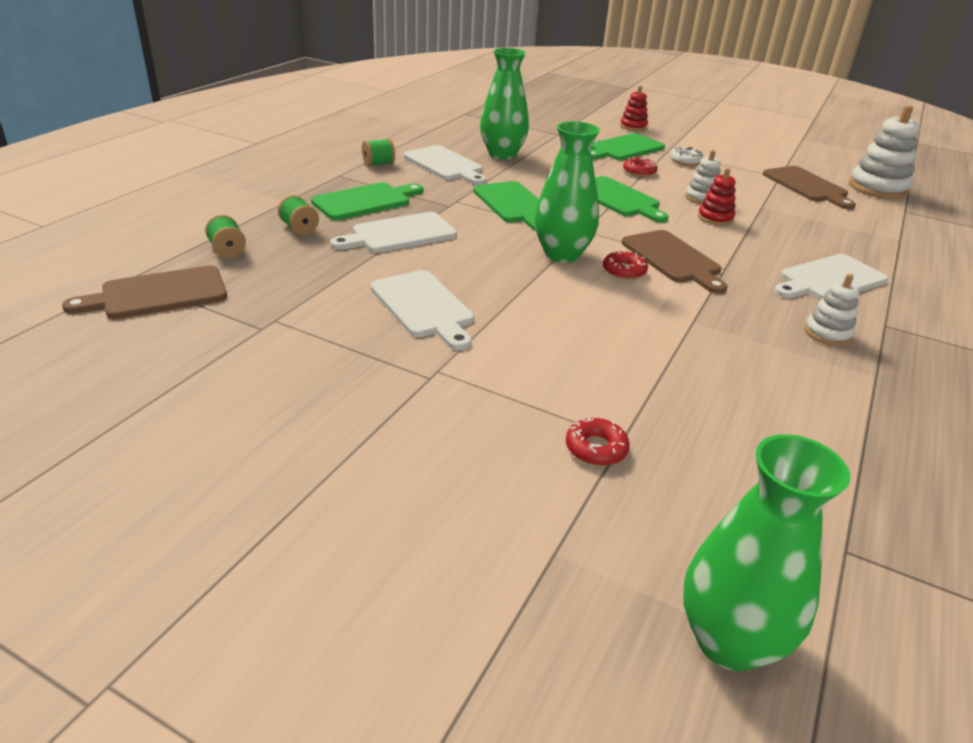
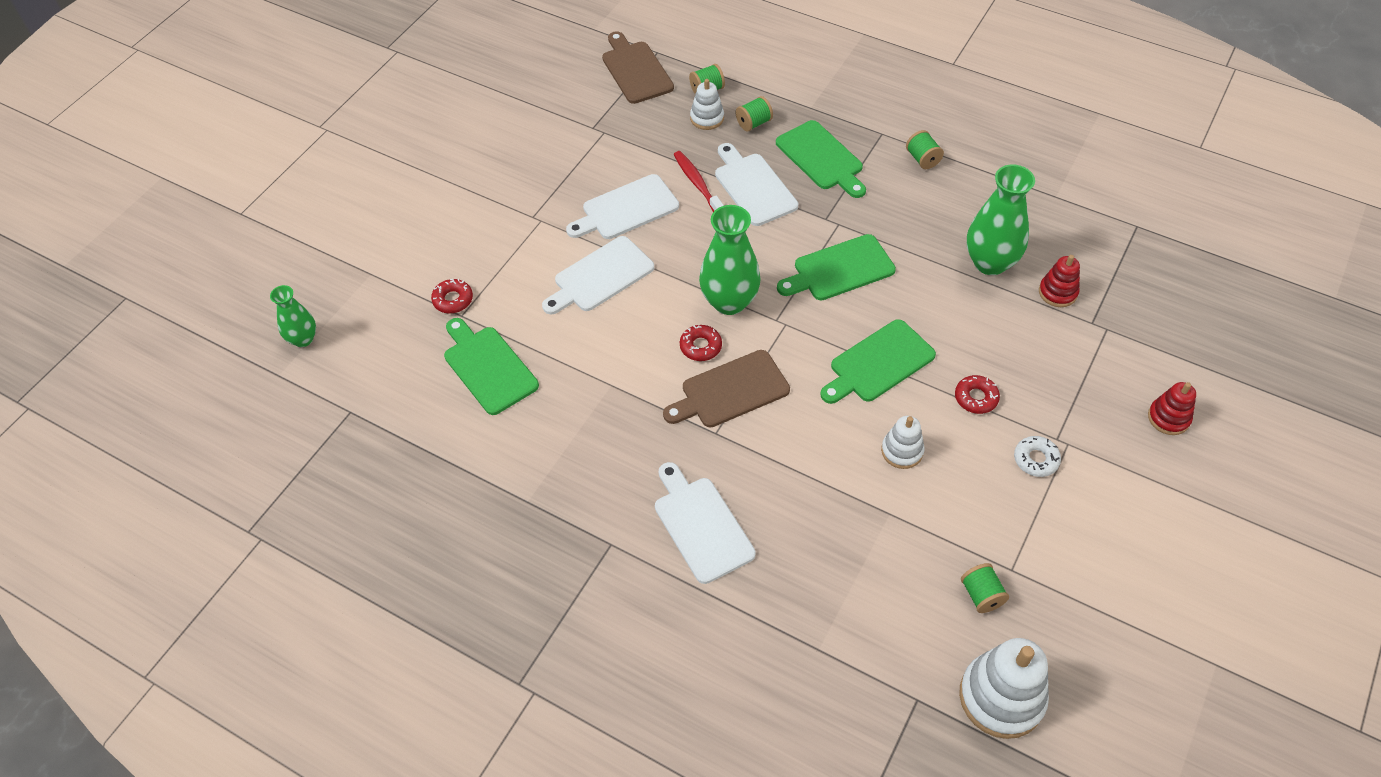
camera: 95 degrees right, 20 degrees up
(388, 262) = (697, 184): none -> red toothbrush
(445, 165) = (937, 212): white cutting board -> white cutting board (600, 277)
(624, 148) = (1061, 393): green cutting board -> green cutting board (488, 367)
(715, 218) = (843, 452): red stacking toy -> red stacking toy (1057, 292)
(729, 641) = (303, 339): green vase -> green vase, size x0.58
(807, 186) = (981, 595): brown cutting board -> green spool
(827, 333) = (594, 486): white stacking toy -> white stacking toy (707, 118)

